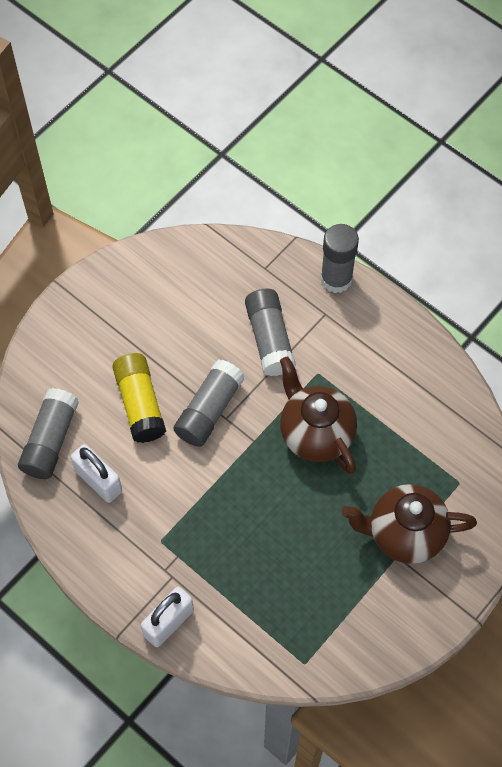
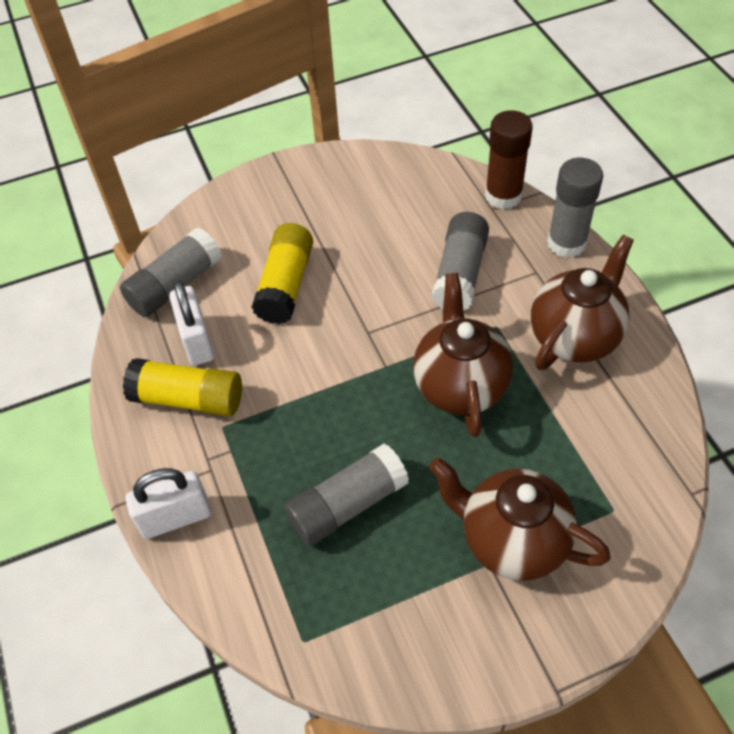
camera: 30 degrees right, 10 degrees down
(122, 531) = (188, 399): none -> yellow glue stick
(209, 410) = (354, 317): grey glue stick -> grey glue stick (347, 505)
(268, 252) = (503, 195): none -> brown glue stick
(378, 359) = (575, 337): none -> brown teapot

